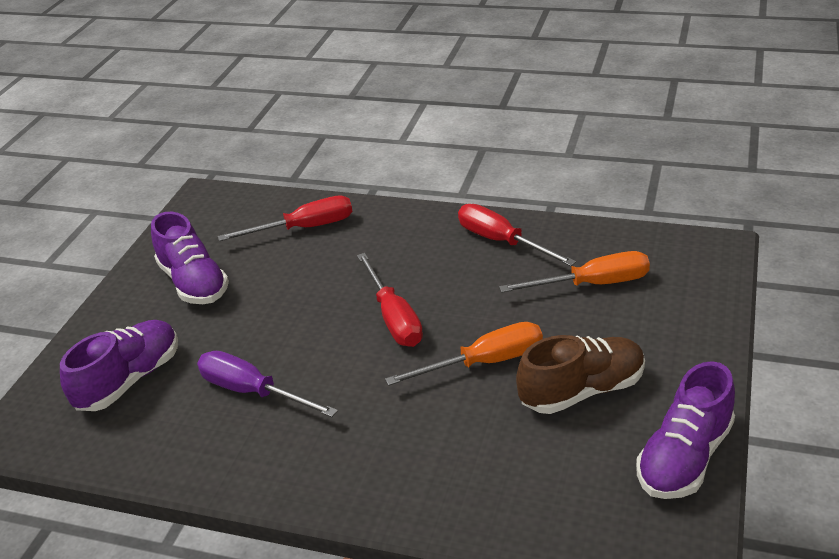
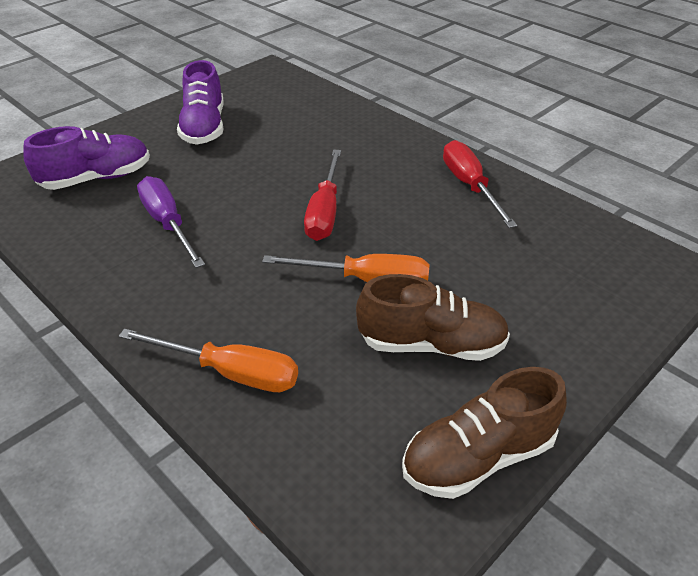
camera: 25 degrees right, 5 degrees up
(304, 228) = (319, 118): red screwdriver -> none
(592, 284) = (523, 254): orange screwdriver -> orange screwdriver (230, 373)
(684, 457) = (478, 457): purple shoe -> brown shoe

